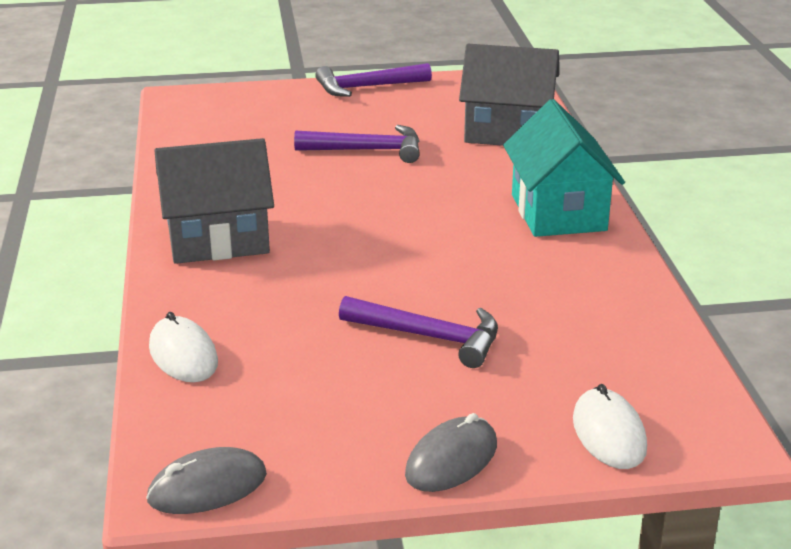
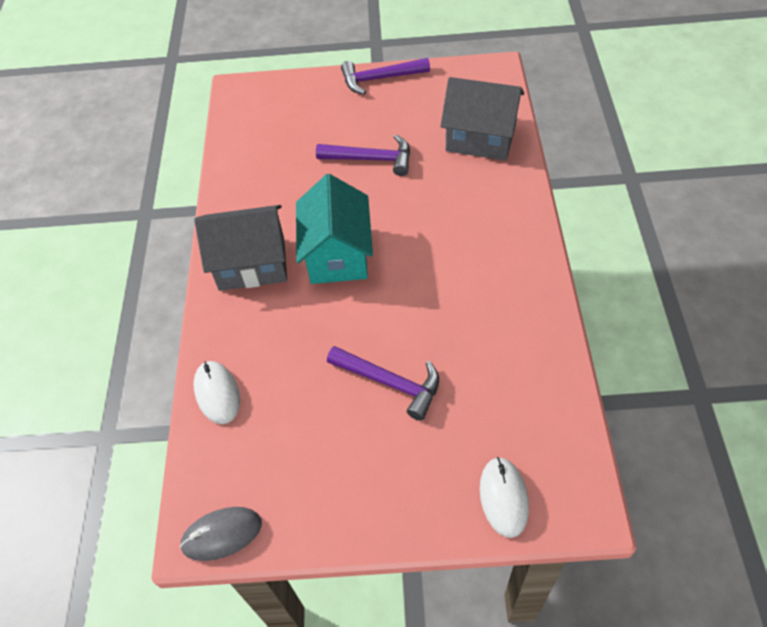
camera: 10 degrees right, 25 degrees up
(451, 460) = (389, 518): grey mouse -> none
(558, 212) = (505, 240): turquoise house -> turquoise house (337, 254)

